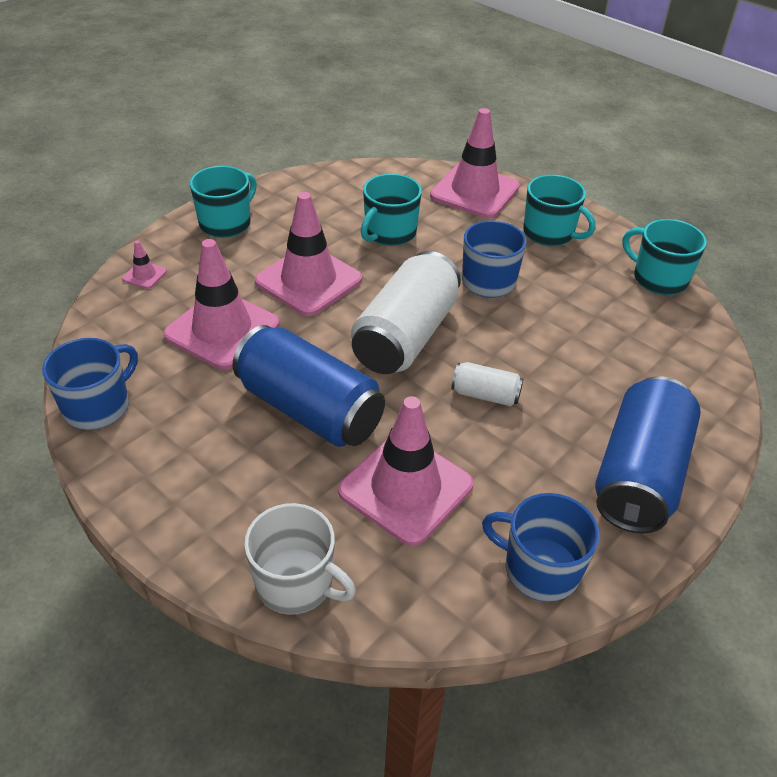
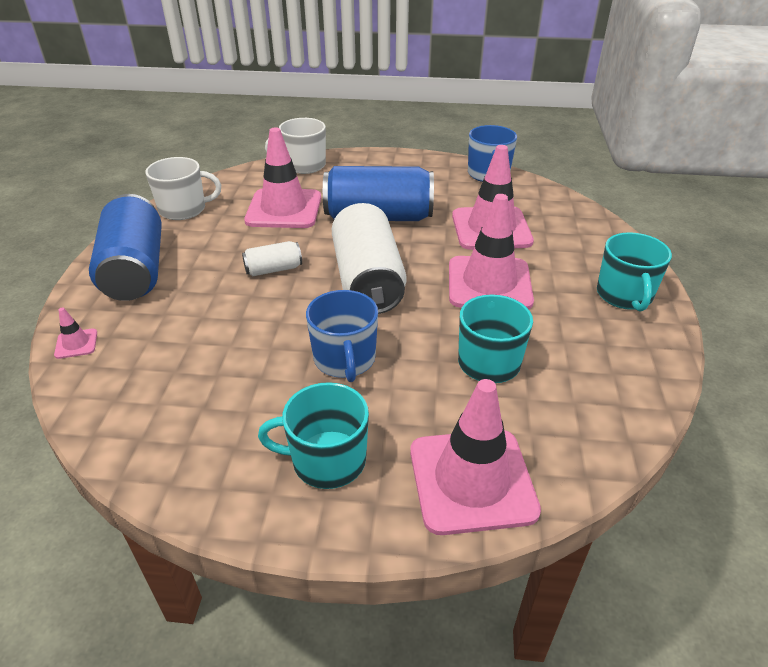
camera: 145 degrees right, 5 degrees down
(144, 275) = (596, 234): pink traffic cone -> pink traffic cone (76, 344)
(539, 569) = (184, 209): blue mug -> white mug
(658, 279) = (159, 461): turquoise mug -> none

